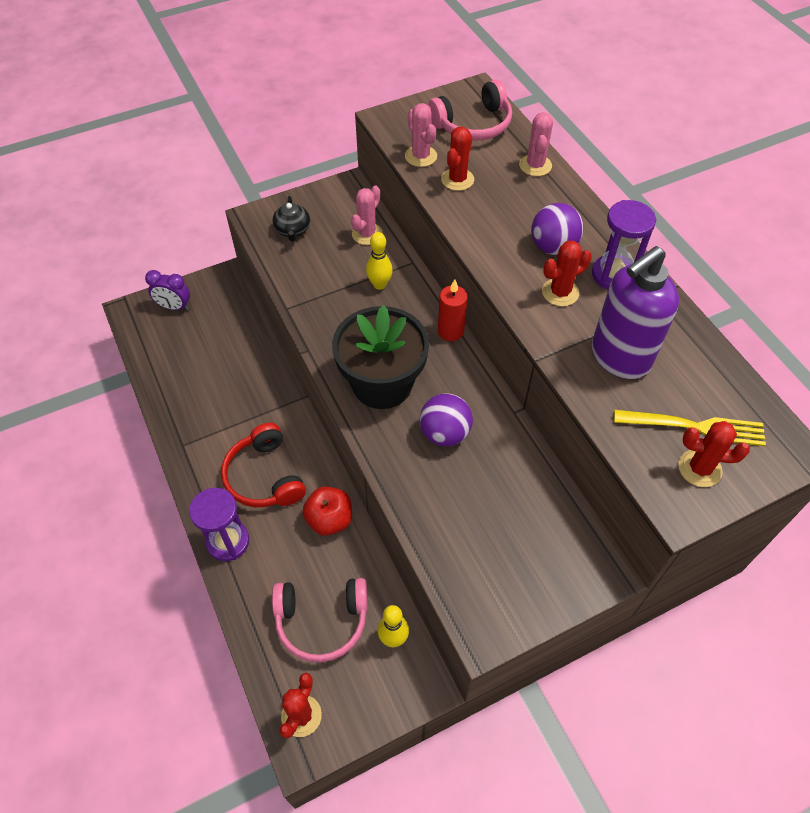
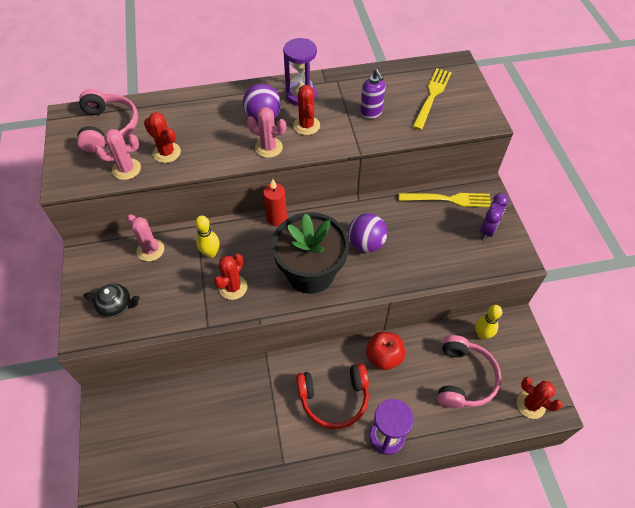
camera: 75 degrees left, 0 degrees up
(174, 307) = (118, 453): purple clock -> purple clock (488, 230)
(535, 165) = (176, 104): pink cactus -> pink cactus (268, 147)
(560, 523) = (448, 199): none -> yellow fork
(619, 357) = (371, 113): purple soap dispenser -> purple soap dispenser, size x0.52
(699, 468) = (461, 103): red cactus -> red cactus (233, 287)

